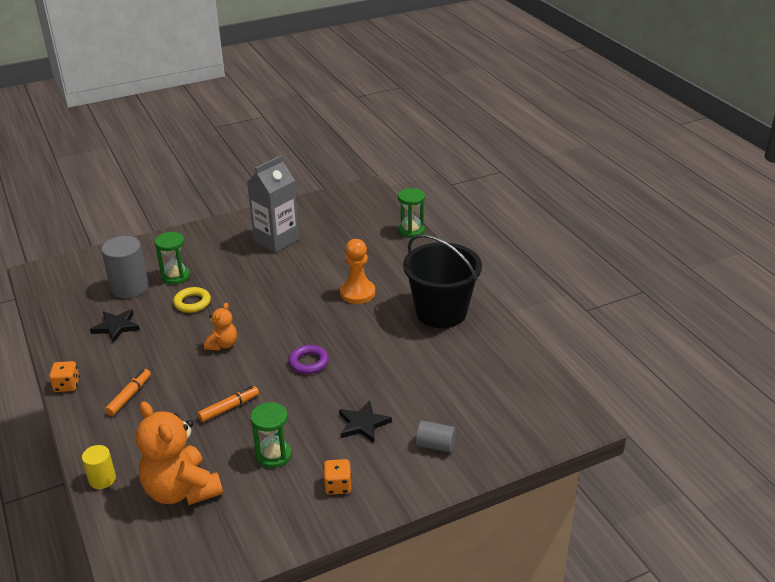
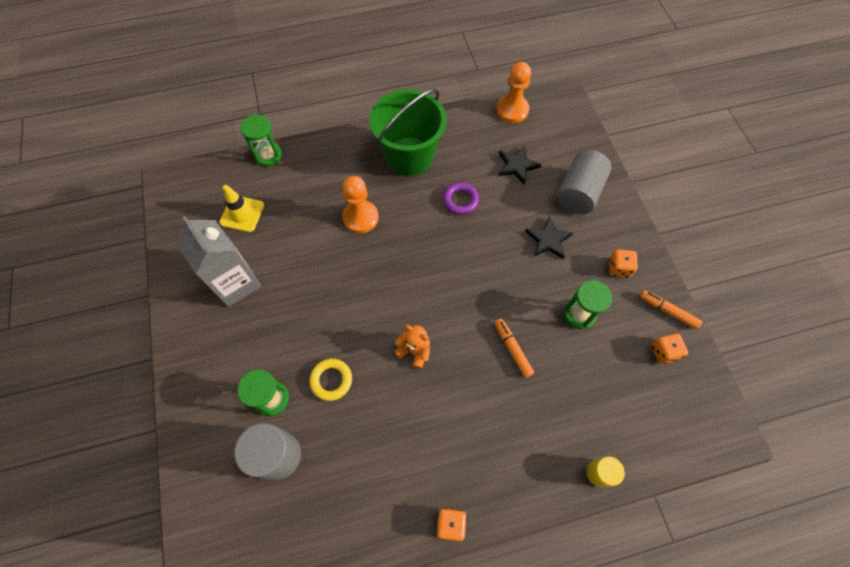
camera: 80 degrees left, 30 degrees up
(116, 327) = (354, 469): black star -> black star (517, 166)
(129, 396) = (480, 449): orange marker -> orange marker (667, 311)
(181, 490) = (617, 396): orange teddy bear -> none
(235, 529) = (663, 352): none -> orange dice
(308, 362) = (459, 273): purple ring -> purple ring (460, 200)
(344, 230) = (242, 214): none -> yellow traffic cone
(435, 445) = (578, 193): grey cylinder -> grey cylinder, size x1.79
(441, 312) = (409, 156): black bucket -> green bucket
(539, 379) = (512, 110): none -> orange pawn

